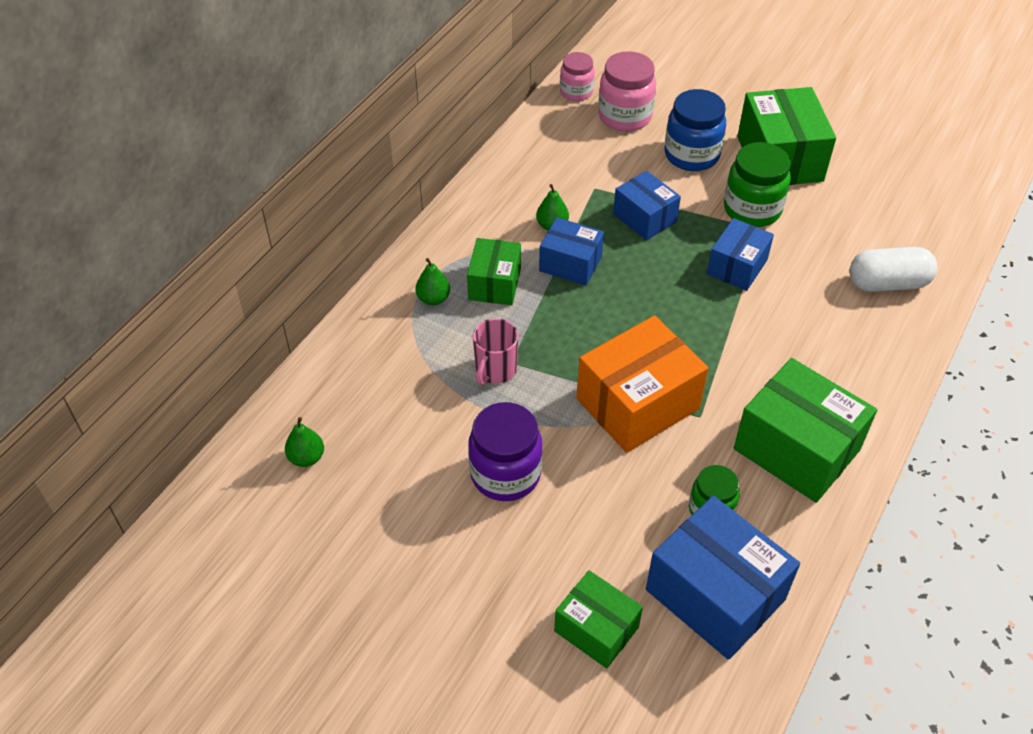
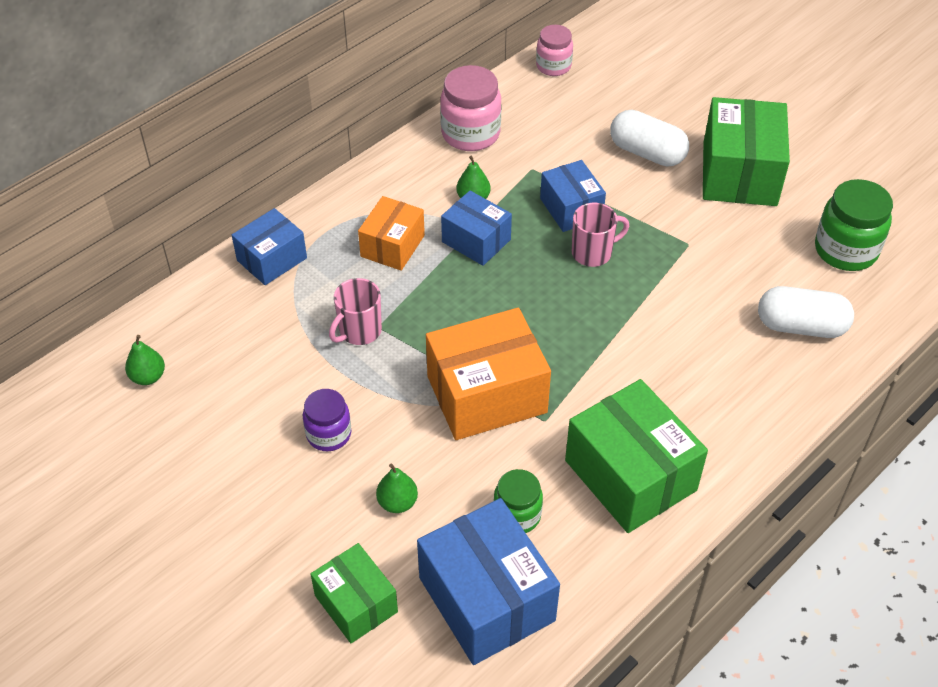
camera: 15 degrees right, 0 degrees up
(433, 299) = (327, 249): green pear -> green pear (397, 502)
(494, 284) = (392, 246): green box -> orange box
(505, 474) = (329, 434): purple jar -> purple jar, size x0.63
(625, 116) = (593, 100): pink jar -> pink jar (470, 134)
(680, 254) = (593, 253): none -> pink mug
(691, 155) = (647, 153): blue jar -> white capsule
(737, 267) = (646, 277): blue box -> blue box (272, 259)
(752, 209) = (687, 221): green jar -> green jar (845, 250)

